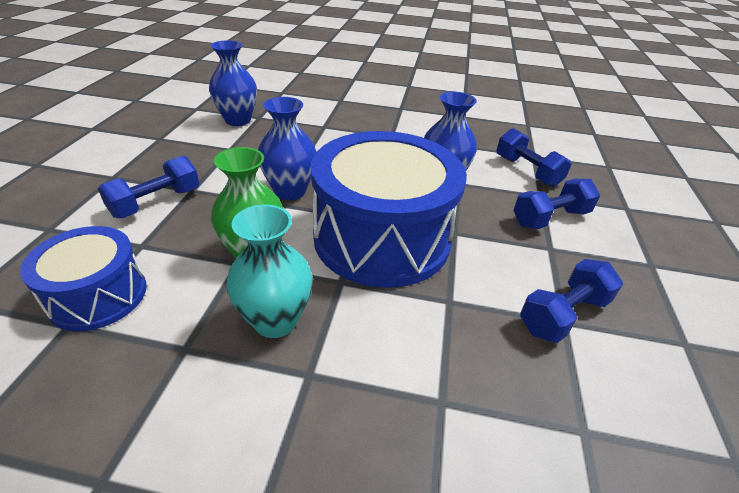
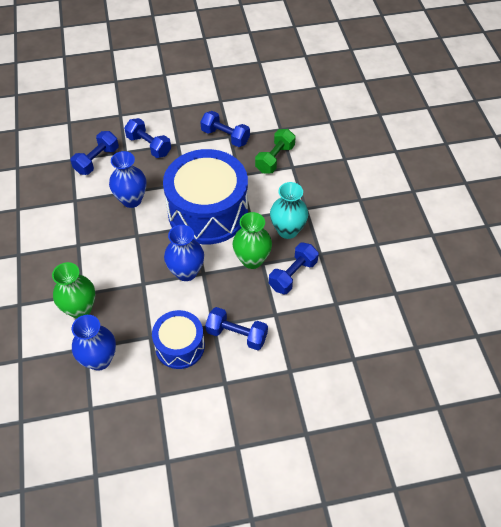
camera: 110 degrees left, 15 degrees up
(98, 295) = (315, 305): blue drum -> blue drum (180, 346)
(181, 290) = (293, 275): none -> blue dumbbell
(306, 122) = (80, 309): none -> green vase
(477, 376) = (275, 159): none -> green dumbbell

